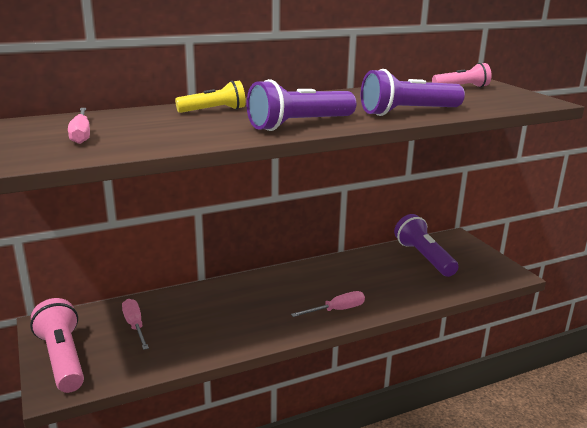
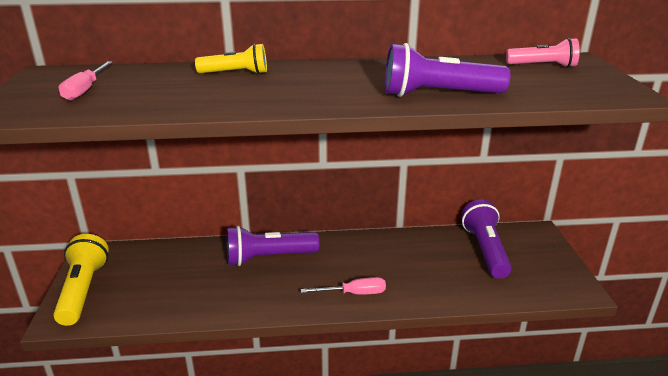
camera: 20 degrees right, 5 degrees up
(62, 358) = (83, 290): pink flashlight -> yellow flashlight
(135, 326) = (160, 270): pink screwdriver -> none
(299, 125) = (299, 99): purple flashlight -> purple flashlight (268, 258)

